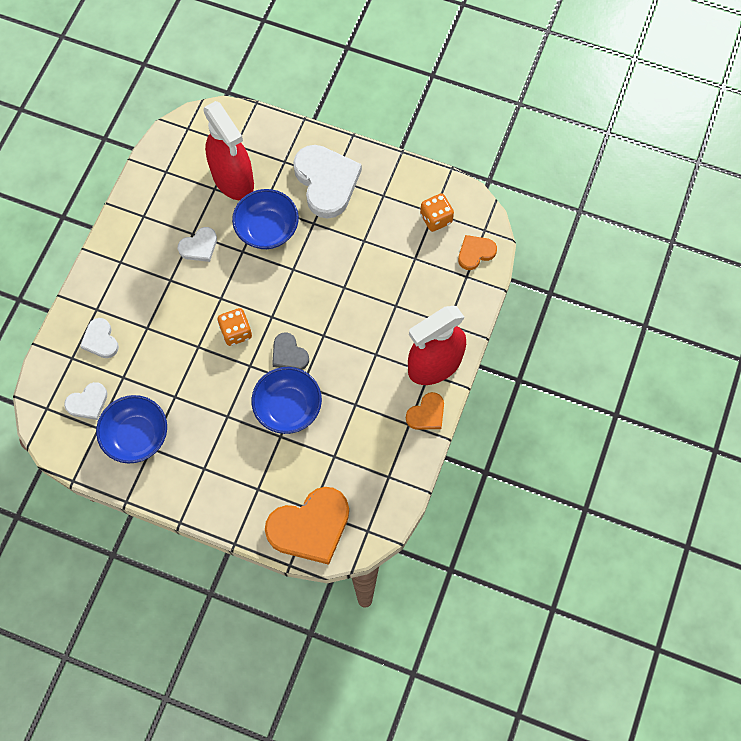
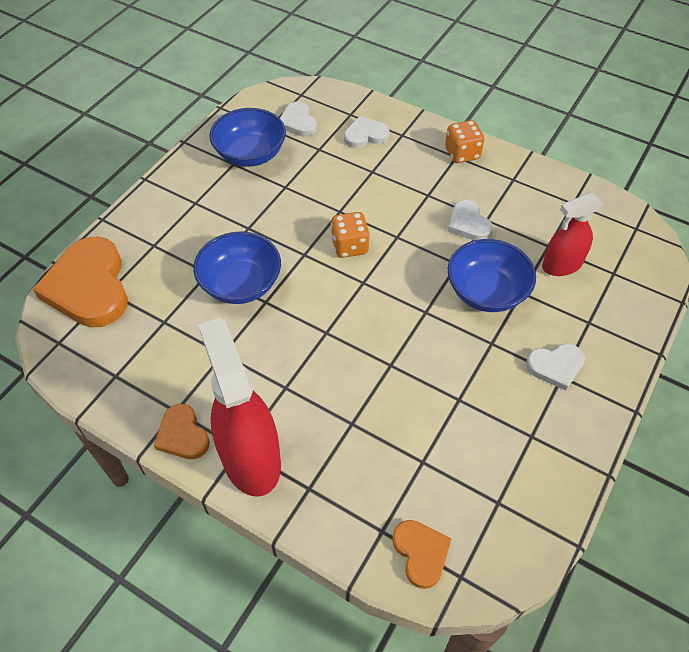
camera: 100 degrees right, 15 degrees down
(233, 179) = (561, 265): red spray bottle -> red spray bottle, size x0.61
(289, 354) = (309, 293): grey heart -> none
(326, 182) = (555, 366): white heart -> white heart, size x0.52
(436, 219) = (487, 504): orange dice -> orange dice (462, 153)

